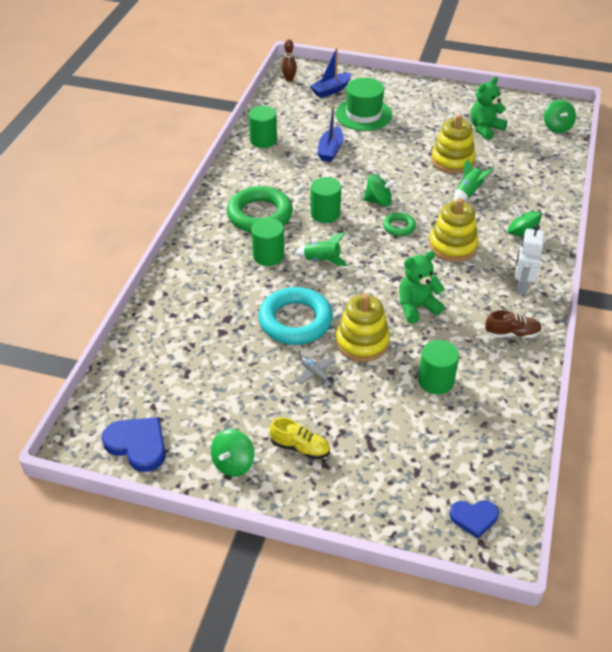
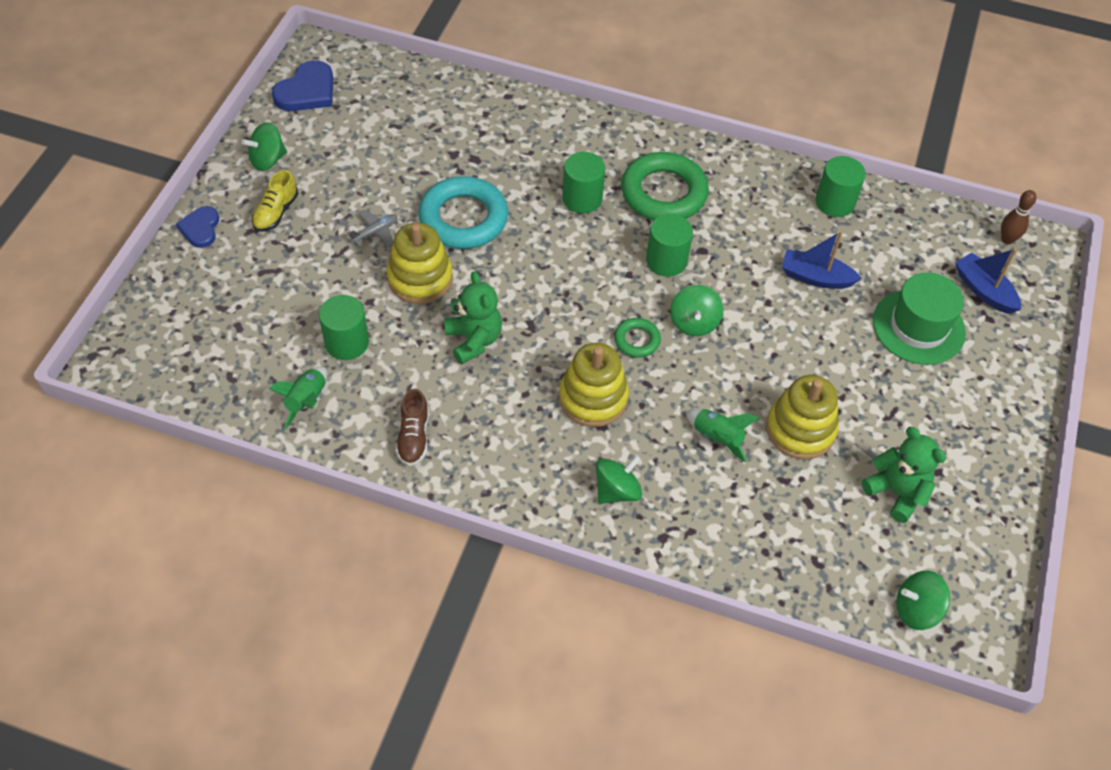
camera: 90 degrees right, 10 degrees up
(233, 463) = (267, 160): green spinning top -> green spinning top turned 60 degrees counterclockwise
(322, 260) = (571, 250): green rocket -> green rocket (307, 401)
(474, 518) = (150, 349): blue heart -> blue heart (200, 228)
(521, 286) = (503, 467): white robot -> none

